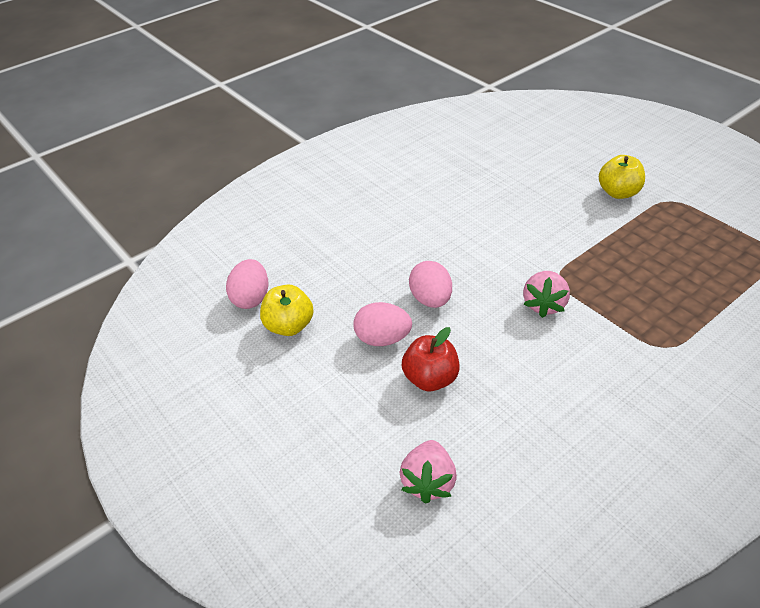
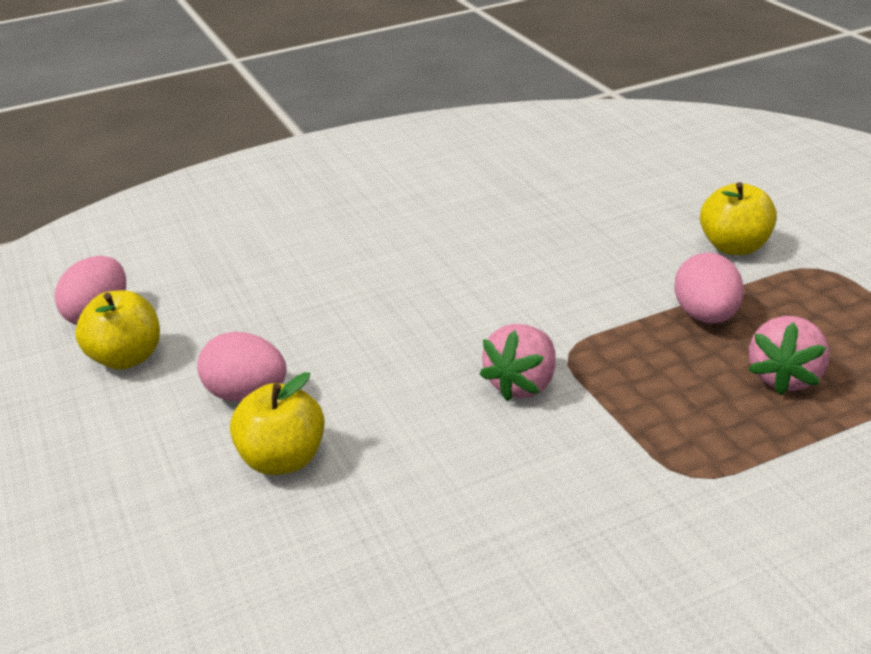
camera: 15 degrees right, 10 degrees down
(428, 482) = (188, 605): pink strawberry -> pink strawberry (785, 377)
(430, 299) = (351, 353): pink egg -> pink egg (706, 316)
(430, 379) = (283, 460): red apple -> yellow apple

